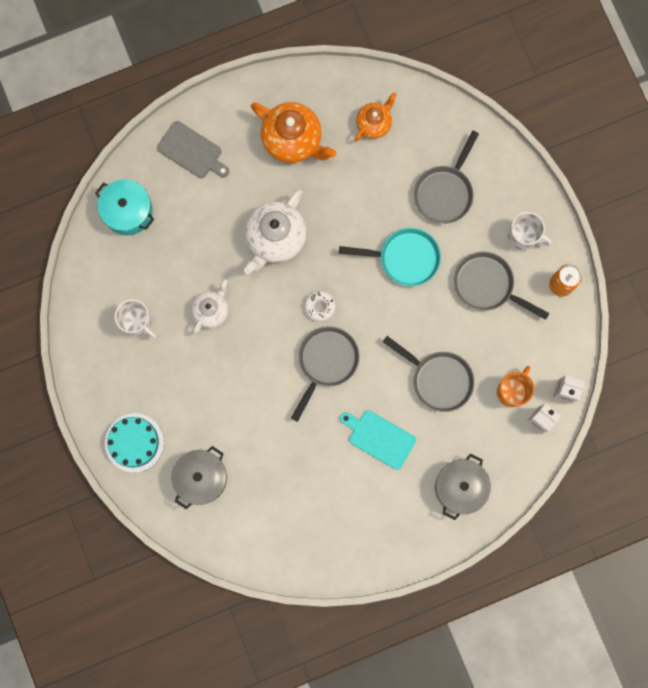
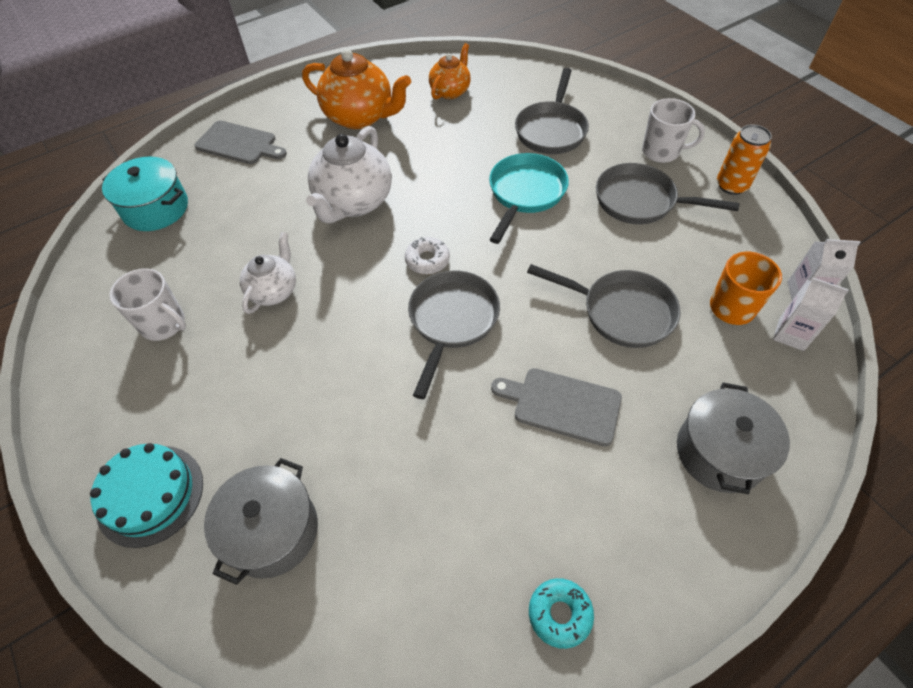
camera: 10 degrees left, 25 degrees down
(343, 552) = (559, 614): none -> turquoise donut
(379, 438) = (562, 405): turquoise cutting board -> grey cutting board
(404, 258) = (525, 193): turquoise pan -> turquoise pan turned 60 degrees counterclockwise

